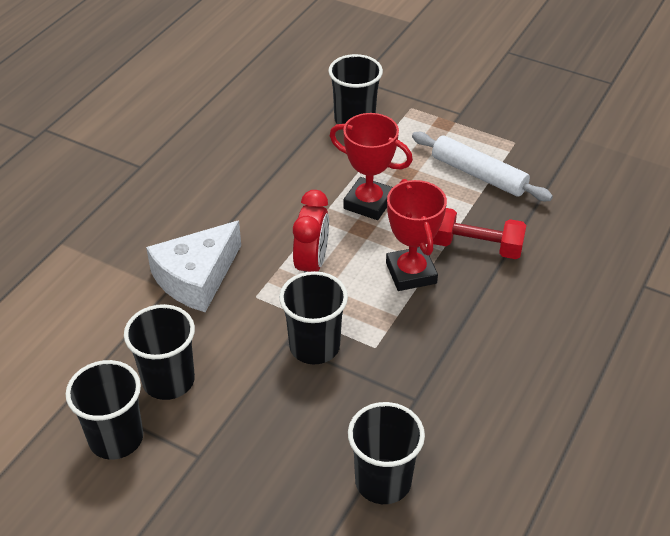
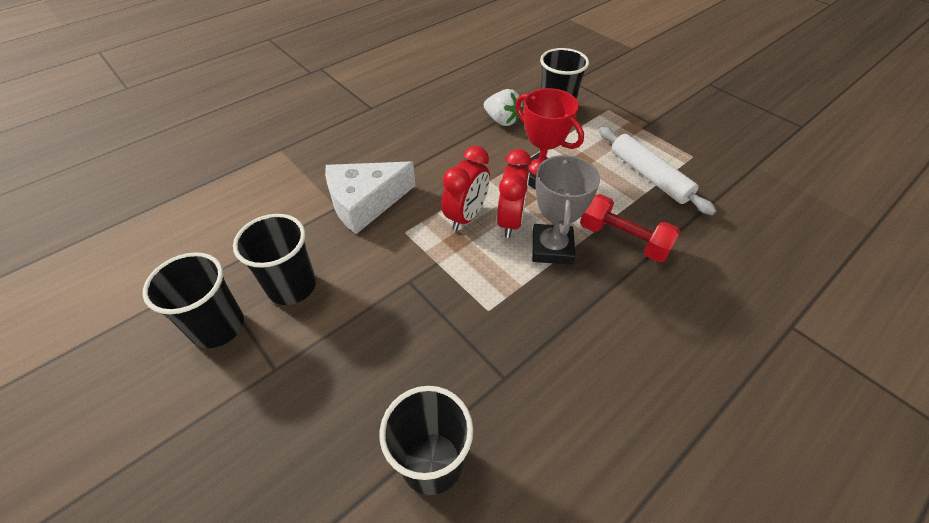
camera: 20 degrees right, 5 degrees up
(301, 148) = (502, 121): none -> white strawberry
(314, 346) = (432, 292): black cup -> none
(359, 257) = (510, 221): none -> red clock
(411, 273) = (552, 248): red trophy -> grey trophy

